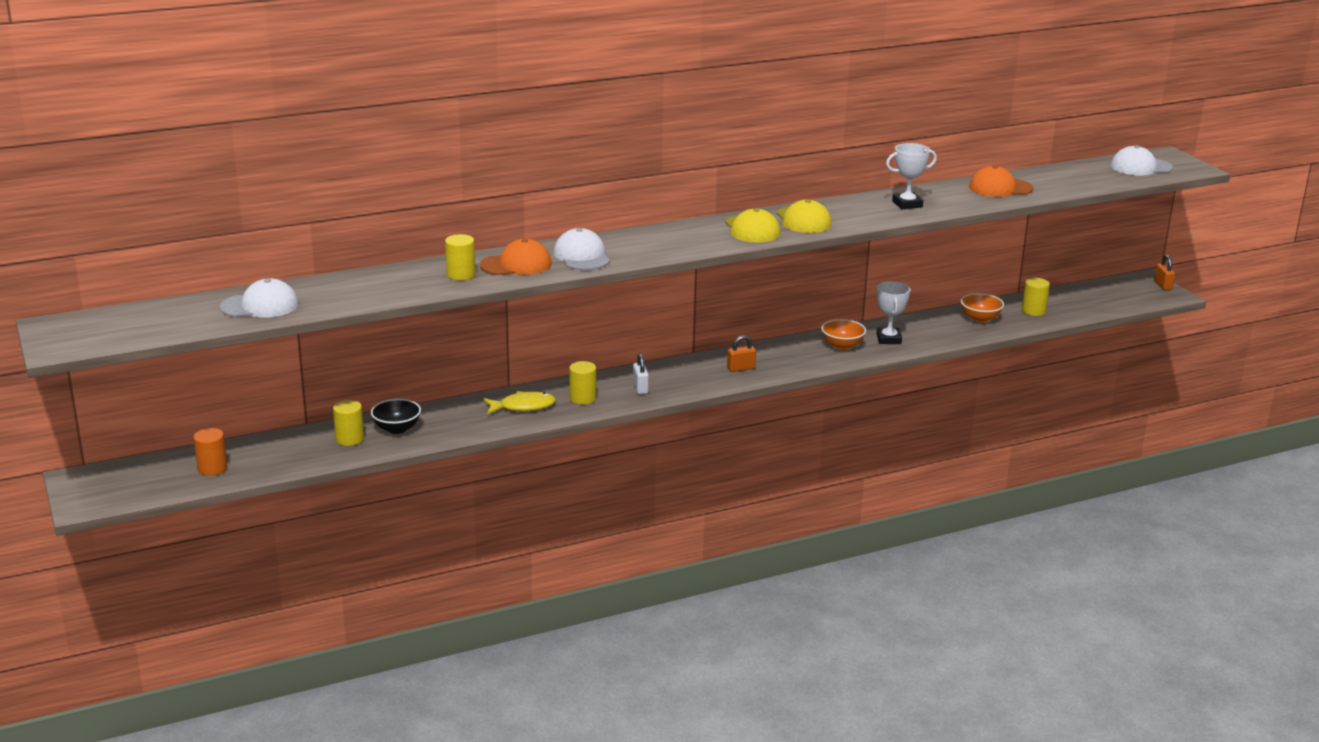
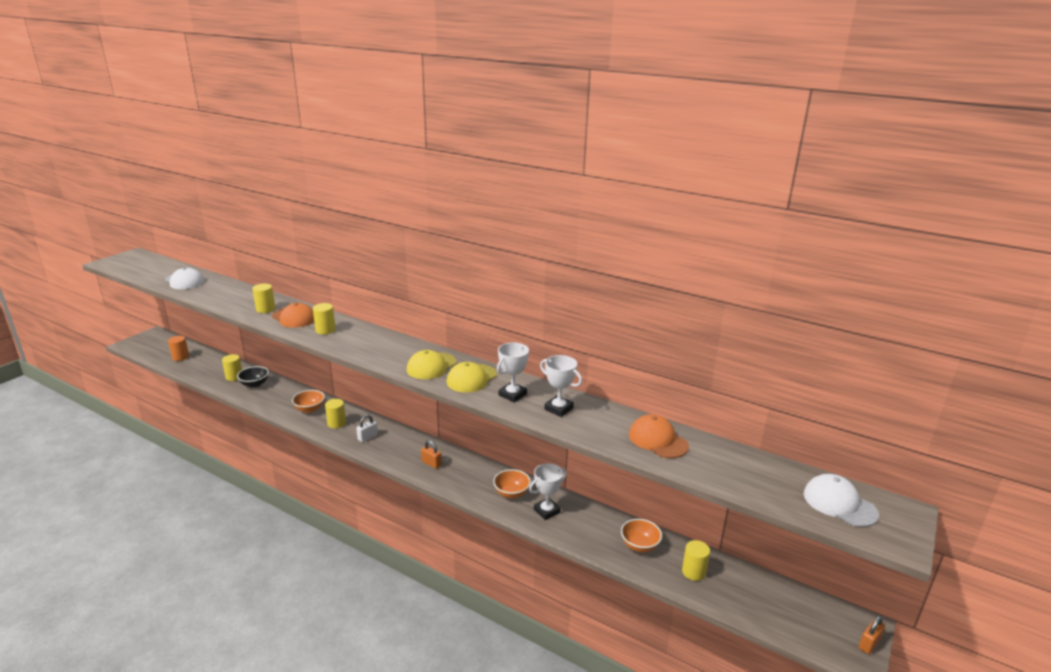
camera: 55 degrees right, 0 degrees up
(523, 407) = (310, 409): yellow fish -> orange bowl
(582, 256) = (325, 330): white cap -> yellow cylinder
(858, 213) = (512, 395): none -> white trophy

